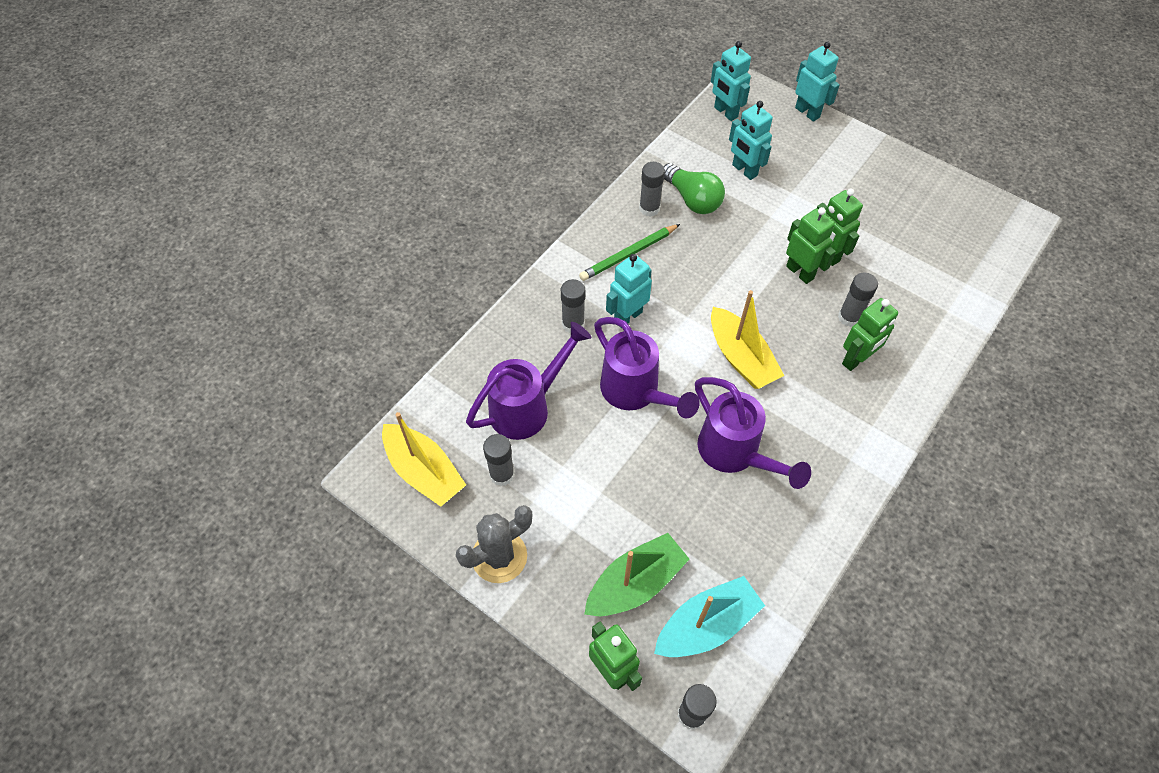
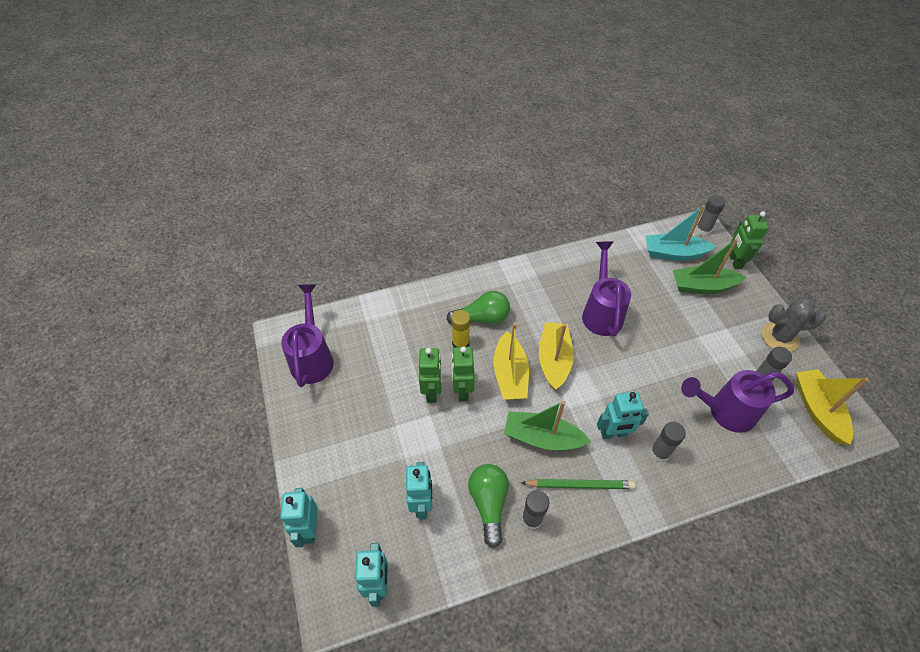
camera: 145 degrees left, 5 degrees down
(635, 392) = (641, 379): purple watering can -> purple watering can (312, 358)
(691, 274) = (542, 438): none -> green boat
(770, 315) = (510, 374): none -> yellow boat
(849, 317) = (460, 343): grey glue stick -> yellow glue stick
(856, 359) = (482, 318): green robot -> green light bulb

